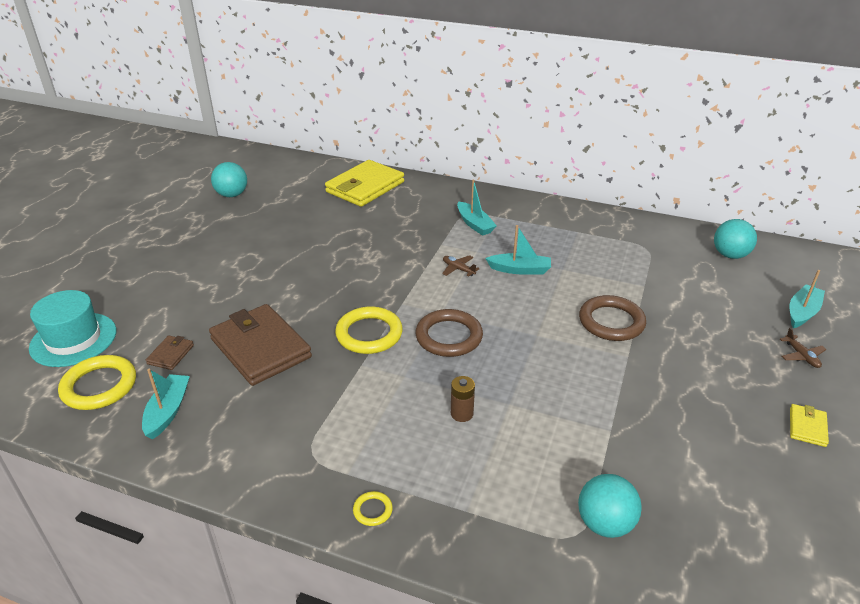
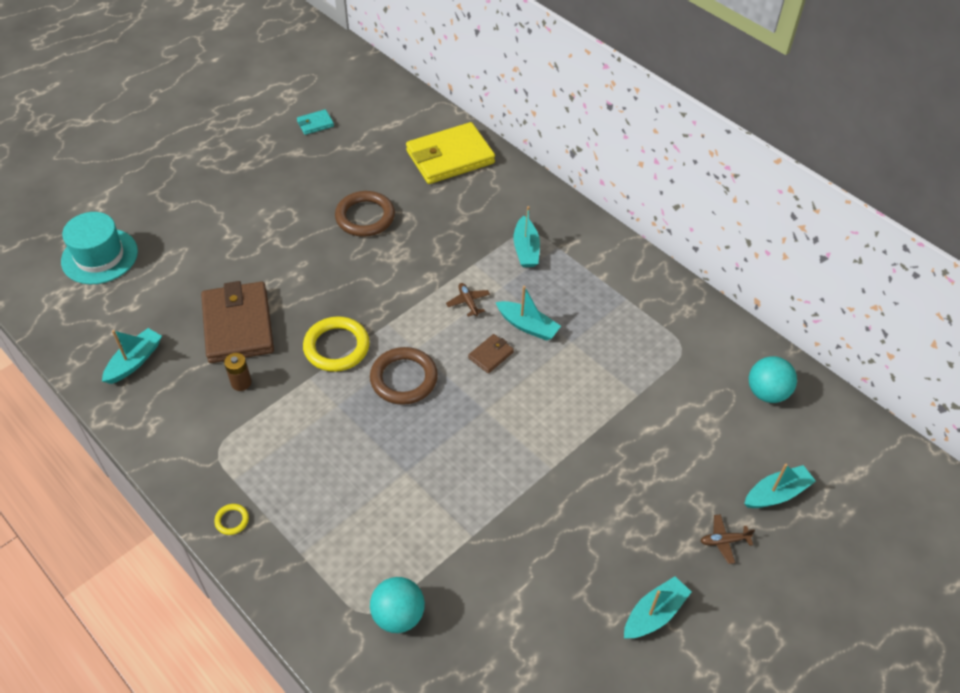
camera: 25 degrees right, 15 degrees up
(99, 386) = (97, 314): yellow ring -> none
(171, 354) = (165, 303): brown wallet -> brown wallet (491, 355)
(232, 195) = (315, 124): turquoise ball -> turquoise wallet
(462, 413) = (359, 464): brown battery -> brown battery (241, 383)
(611, 322) = (568, 424): brown ring -> brown ring (365, 217)
(801, 356) = (724, 541): brown plane -> brown plane turned 75 degrees clockwise
(807, 427) = (654, 614): yellow wallet -> turquoise boat

